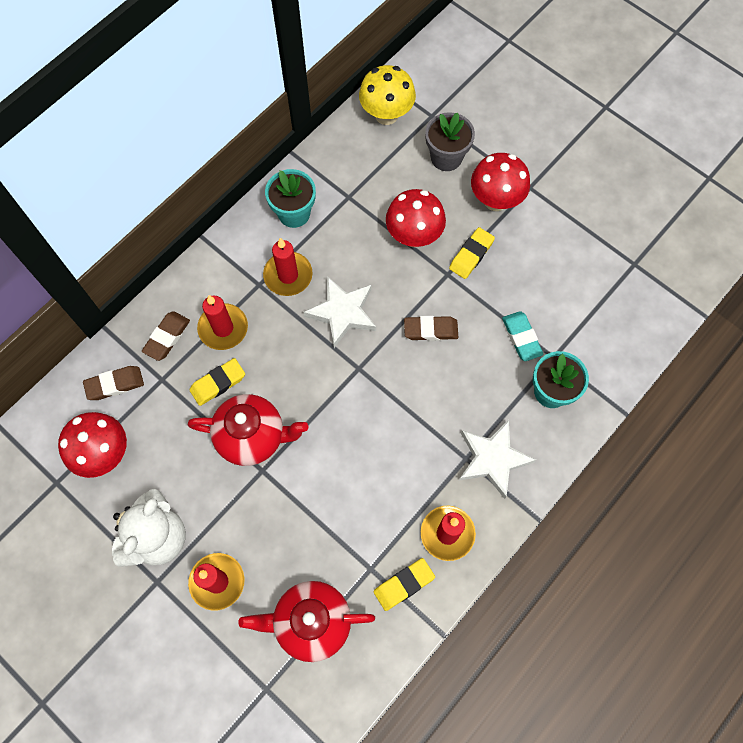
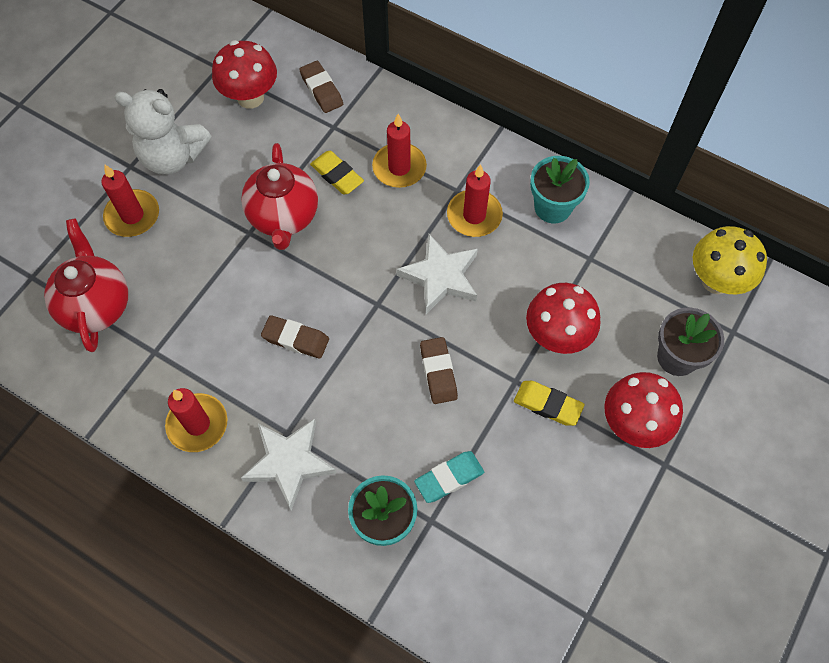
camera: 80 degrees right, 5 degrees down
(167, 337) = (379, 121): brown eraser -> brown eraser (295, 339)
(404, 584) = (139, 387): yellow eraser -> none

